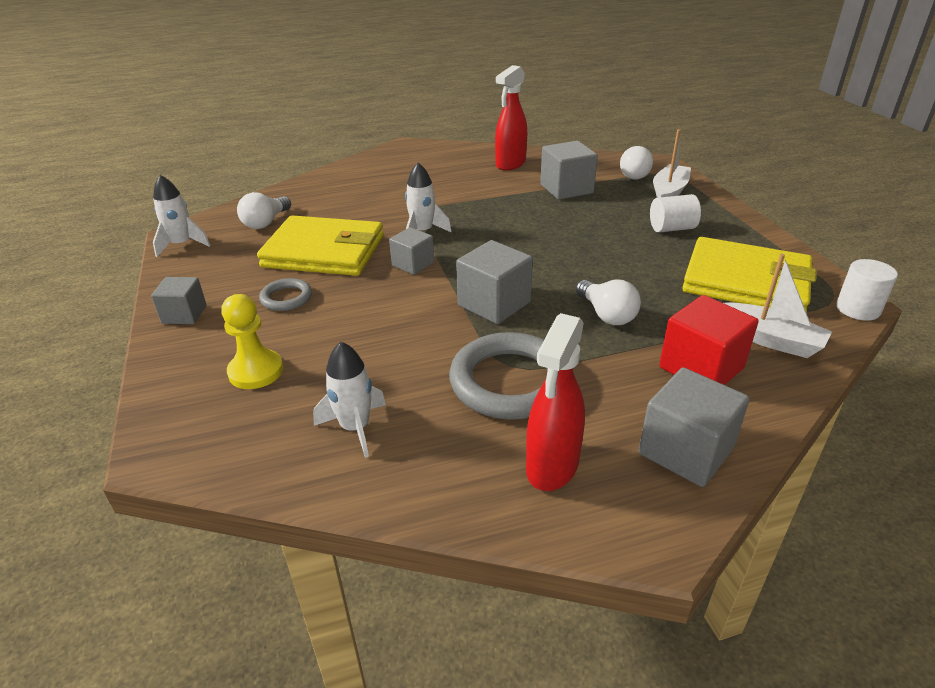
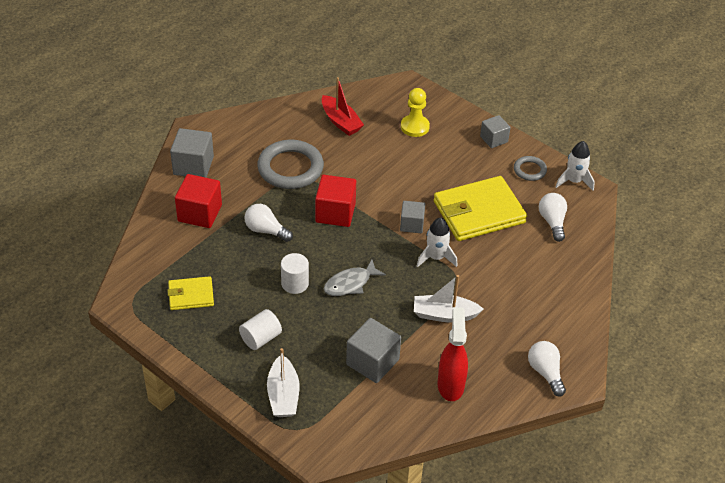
camera: 145 degrees right, 10 degrees up
(286, 298) = (455, 170): grey ring -> grey ring (529, 170)
(355, 428) = (341, 122): white rocket -> red boat
(494, 304) = (335, 213): grey cube -> red cube
(538, 239) = (350, 284): none -> grey fish
(552, 466) = (246, 138): red spray bottle -> none
(634, 174) = (328, 415): white light bulb -> white light bulb (545, 372)
(746, 281) = (191, 295): yellow wallet -> yellow wallet, size x0.53
(770, 339) = (167, 248): white boat -> white boat (444, 315)
(857, 309) = (117, 296): white cylinder -> white cylinder (295, 283)

